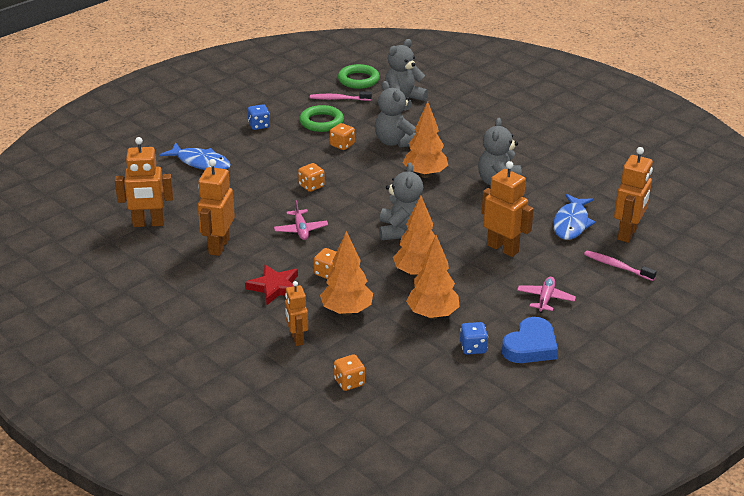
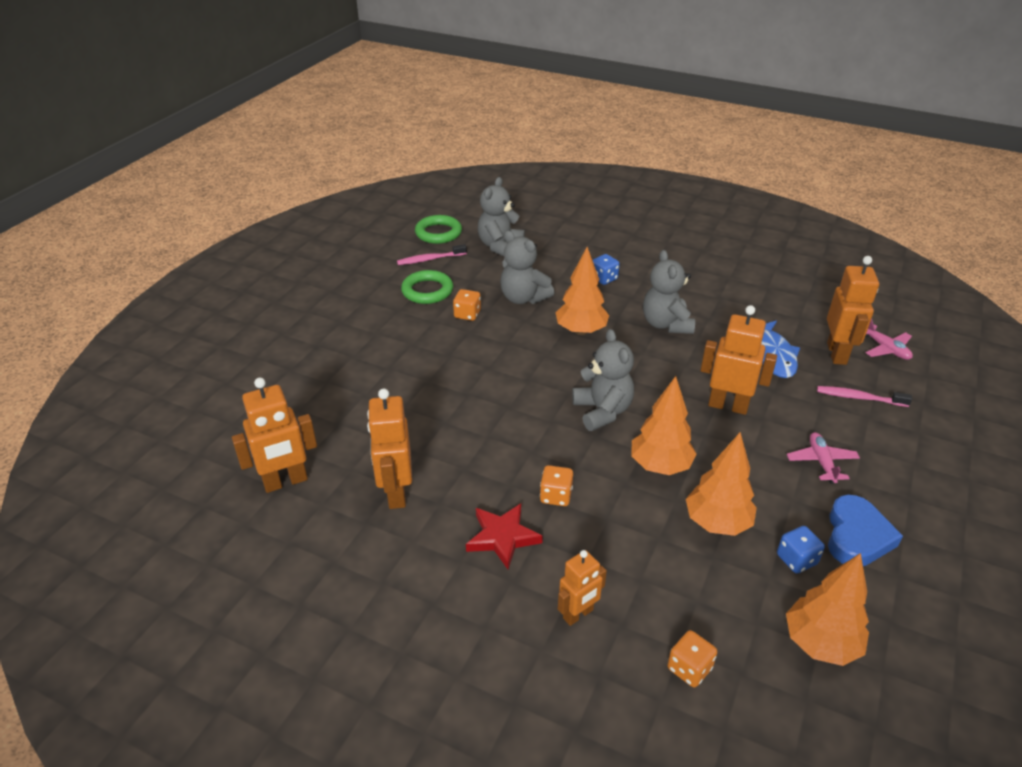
camera: 20 degrees left, 5 degrees up
(200, 163) = (311, 375): blue fish -> none
(259, 125) = (357, 310): blue dice -> blue dice (604, 278)
(297, 338) = (578, 614): orange robot -> orange robot turned 90 degrees counterclockwise
(301, 230) = (486, 440): pink plane -> pink plane (885, 348)
(311, 186) = (463, 376): orange dice -> none
(347, 311) = (614, 548): orange tree -> orange tree (820, 643)

